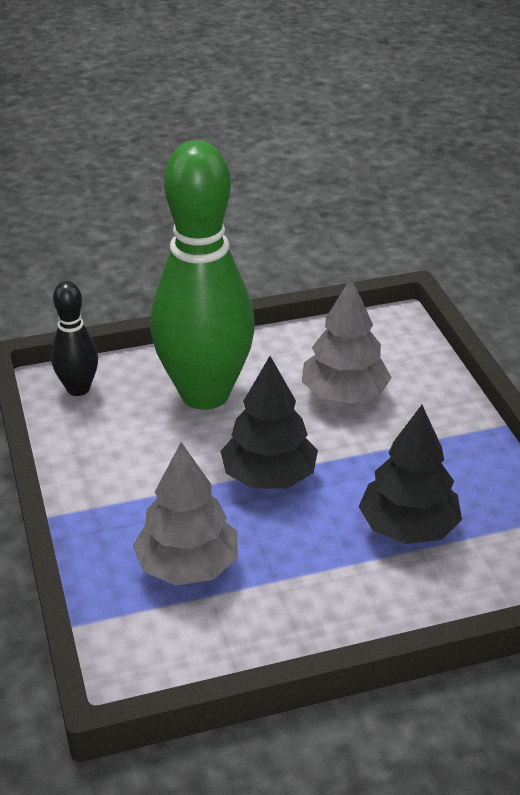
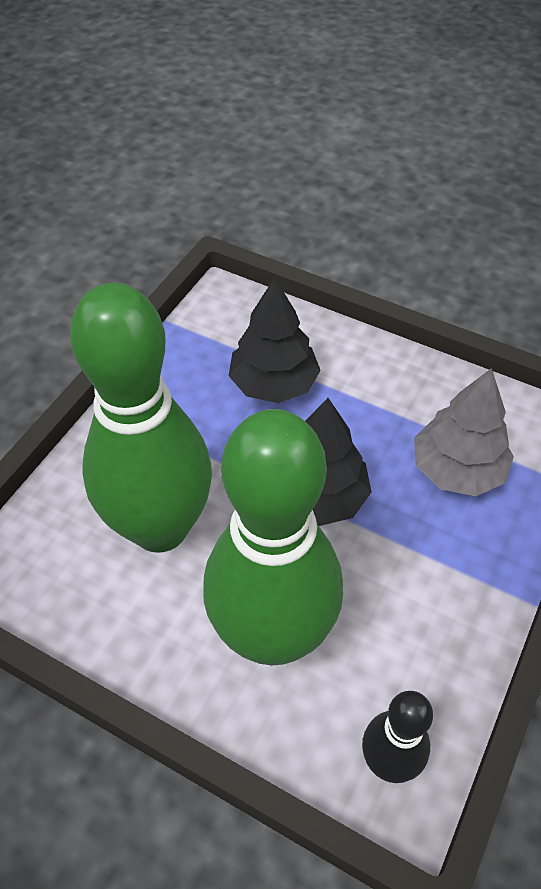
camera: 135 degrees left, 15 degrees up
(344, 394) = (160, 528): grey tree -> green bowling pin

